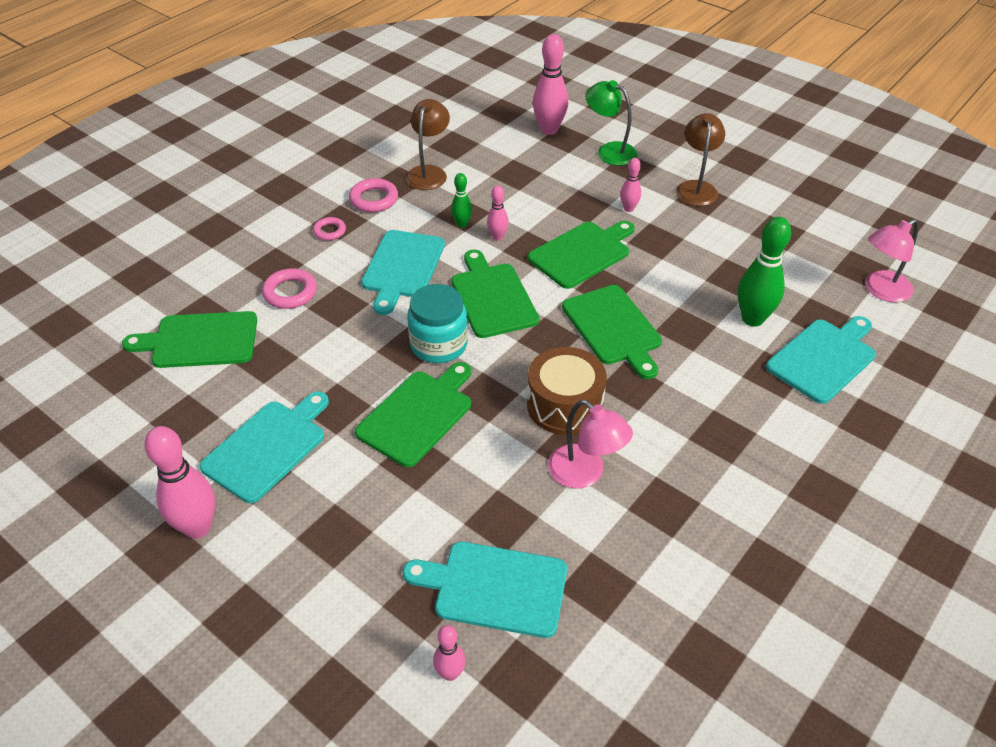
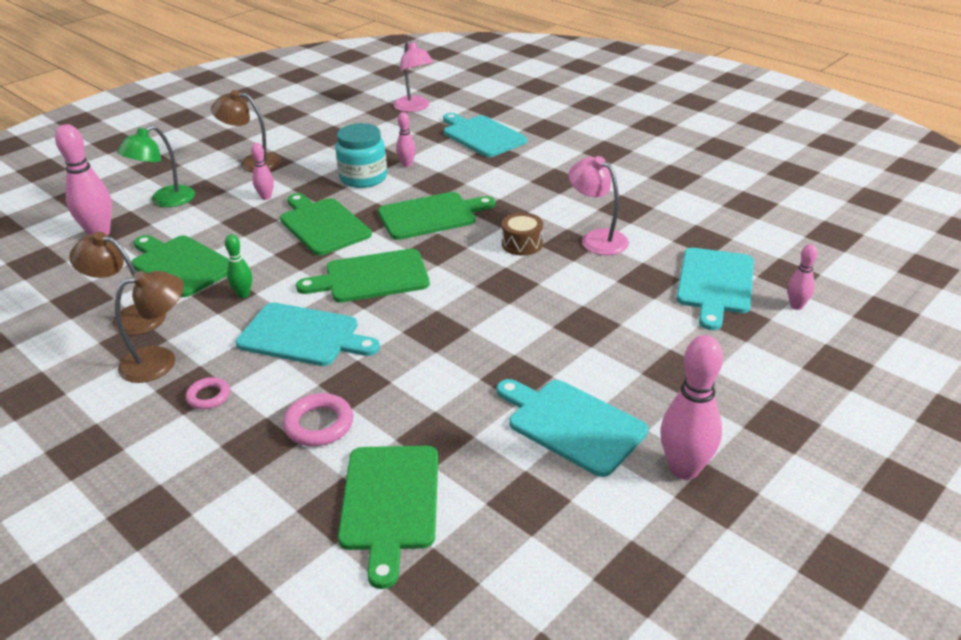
camera: 85 degrees left, 10 degrees down
(374, 199) = (160, 361): pink ring -> brown lamp
(417, 415) = (529, 323): green cutting board -> green cutting board (180, 265)
(439, 345) = (434, 310): turquoise jar -> turquoise jar (363, 178)
(497, 237) = (276, 272): pink bowling pin -> pink bowling pin (407, 164)
(564, 405) = (522, 244): brown drum -> brown drum, size x0.61
(585, 473) = (597, 238): pink lamp -> pink lamp turned 90 degrees counterclockwise
(752, 319) = (434, 156): green bowling pin -> none

